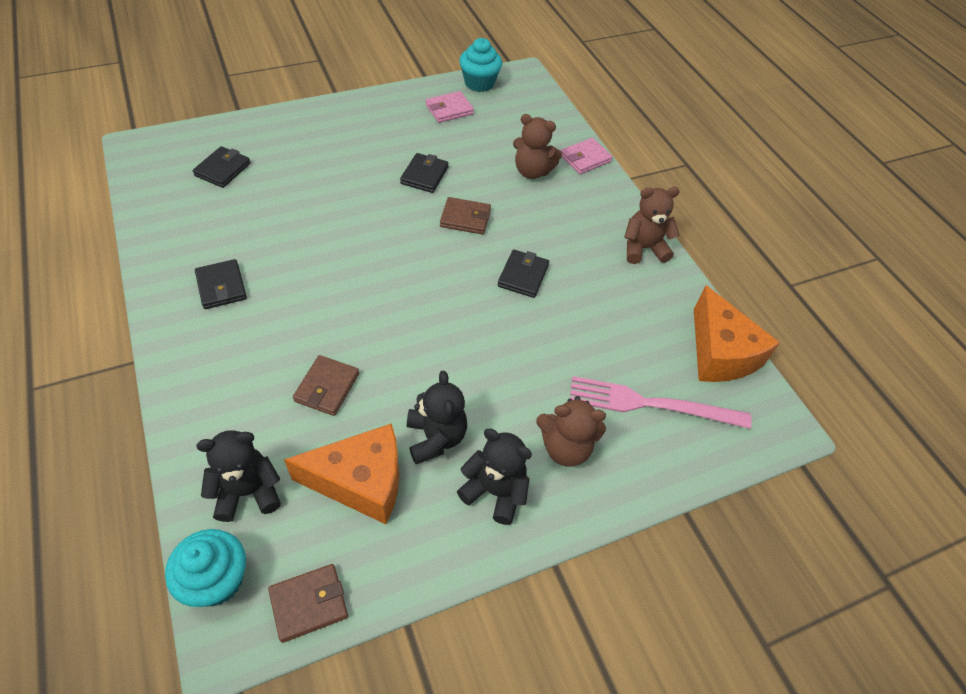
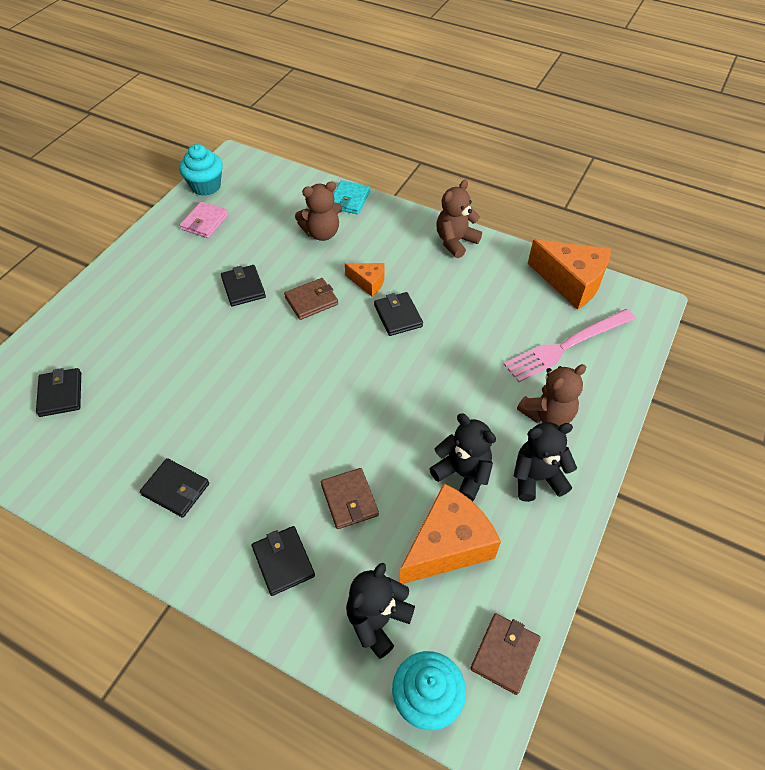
camera: 35 degrees left, 0 degrees up
(233, 393) = (283, 561): none -> black wallet
(527, 233) = (368, 282): none -> orange cheese
(585, 158) = (349, 200): pink wallet -> turquoise wallet

